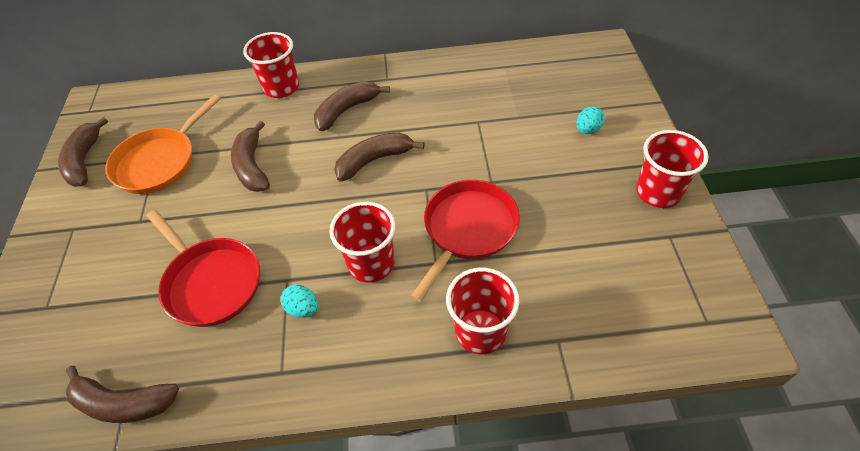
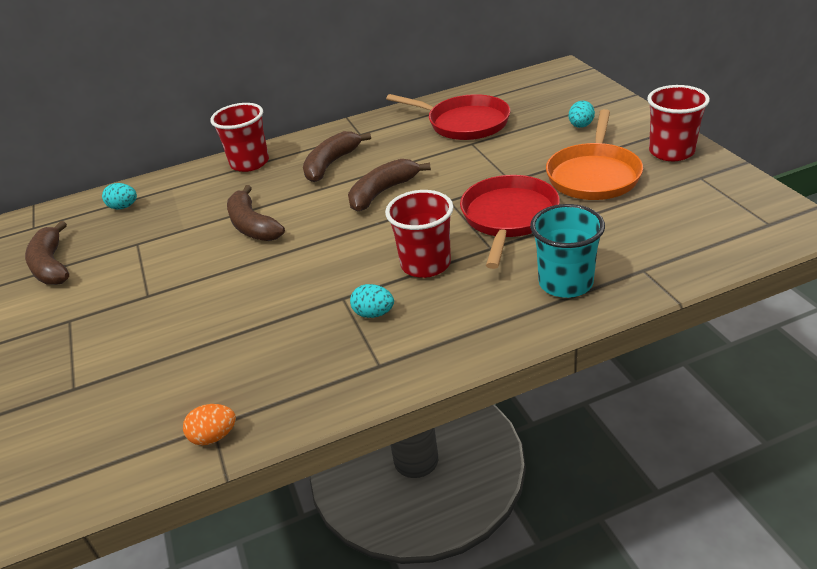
camera: 15 degrees left, 15 degrees down
(123, 403) = (214, 436): brown banana -> orange egg
(159, 162) = (143, 246): orange pan -> orange pan (594, 175)
(163, 109) = (124, 207): none -> turquoise egg
(211, 282) = (259, 320): red pan -> red pan (464, 123)
(480, 331) = (565, 283): red cup -> turquoise cup

